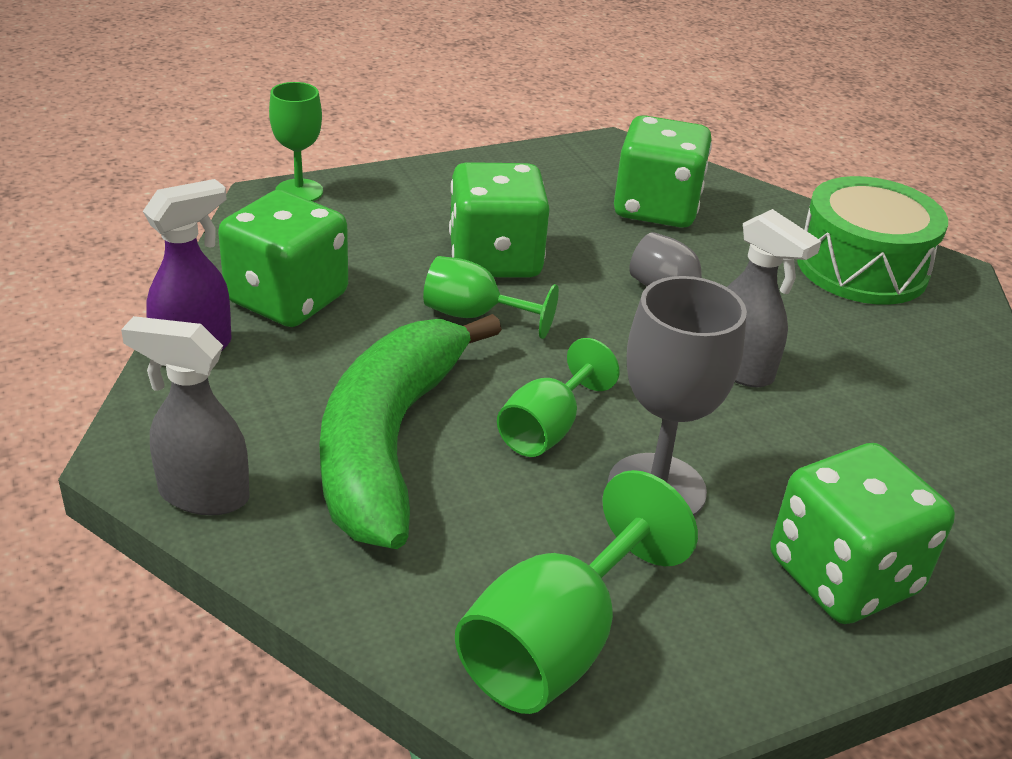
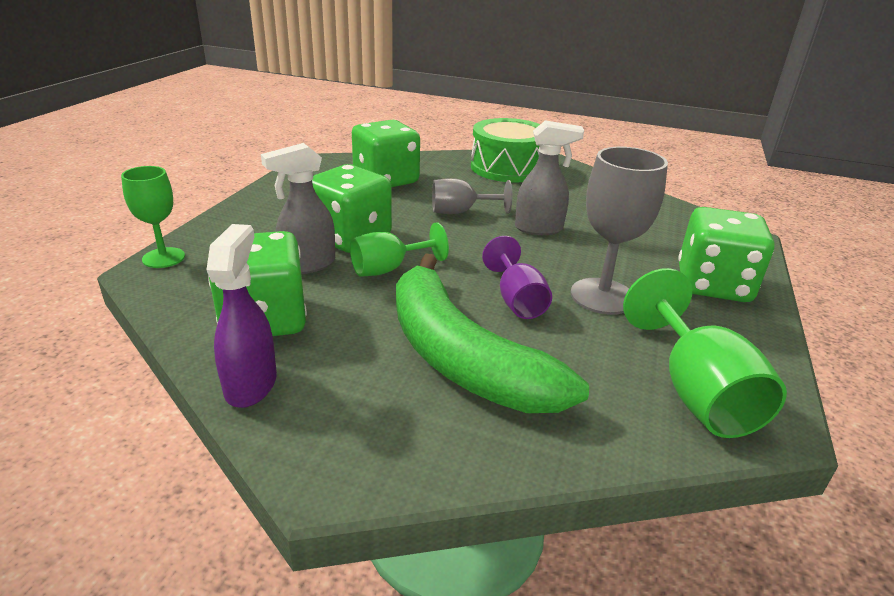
camera: 45 degrees left, 5 degrees down
(202, 495) = (415, 464): grey spray bottle -> grey spray bottle (307, 265)
(547, 429) = (517, 300): green goblet -> purple goblet

